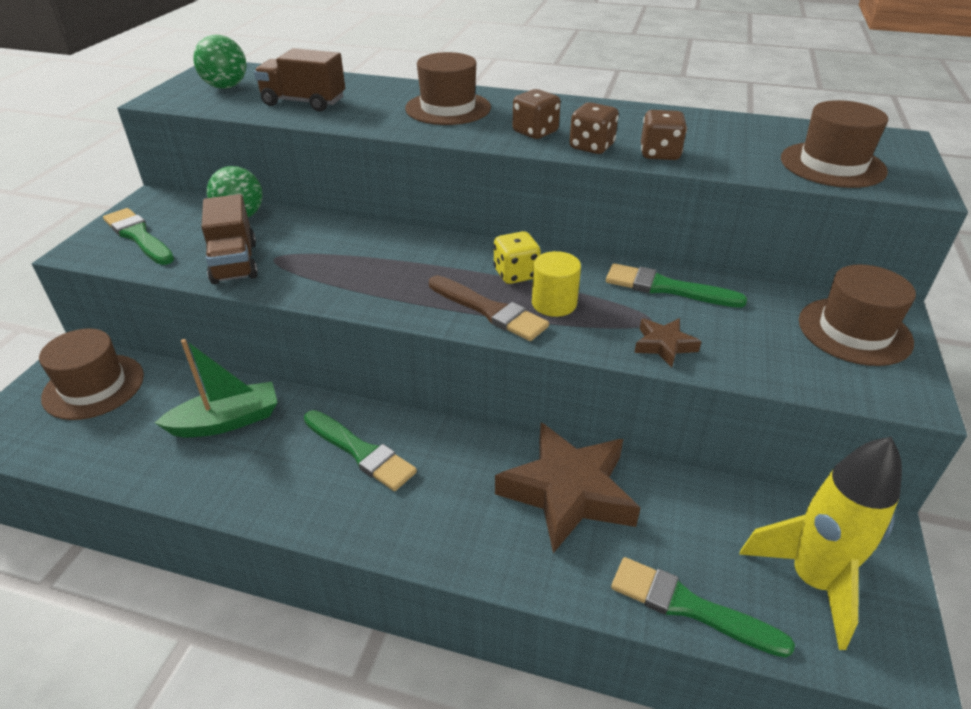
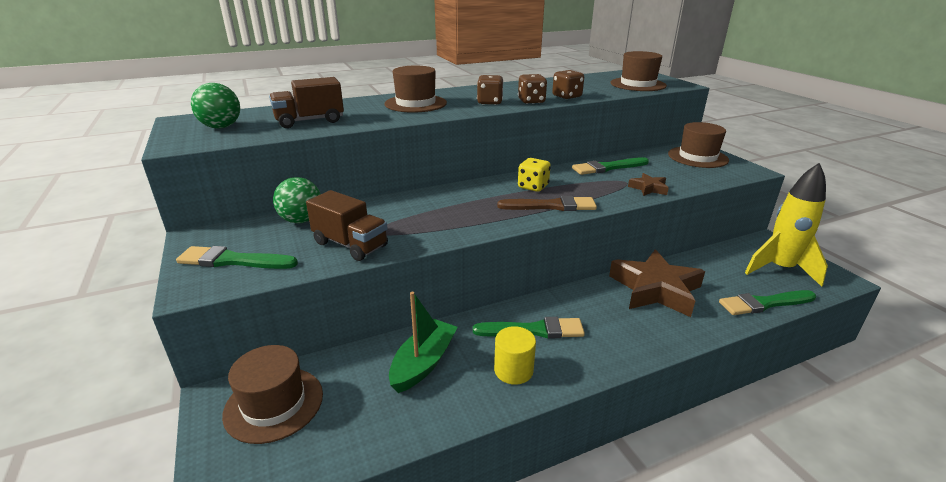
camera: 40 degrees left, 10 degrees down
(554, 303) = (574, 191): yellow cylinder -> yellow cylinder (513, 370)

